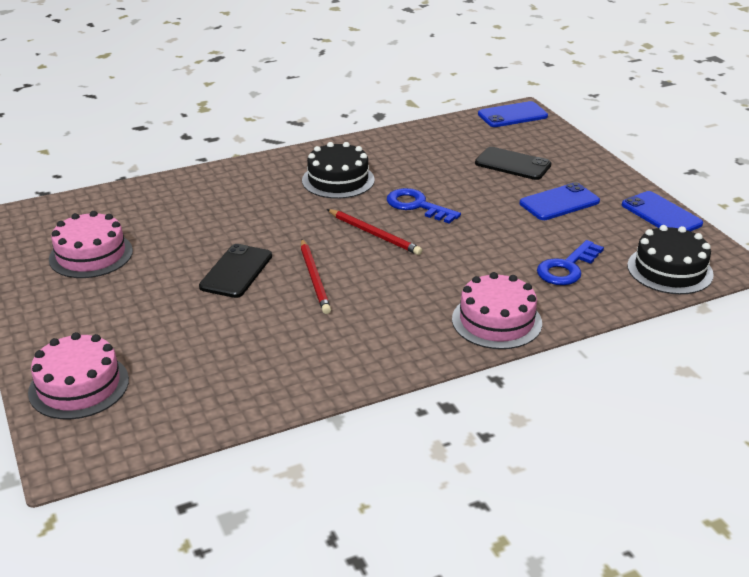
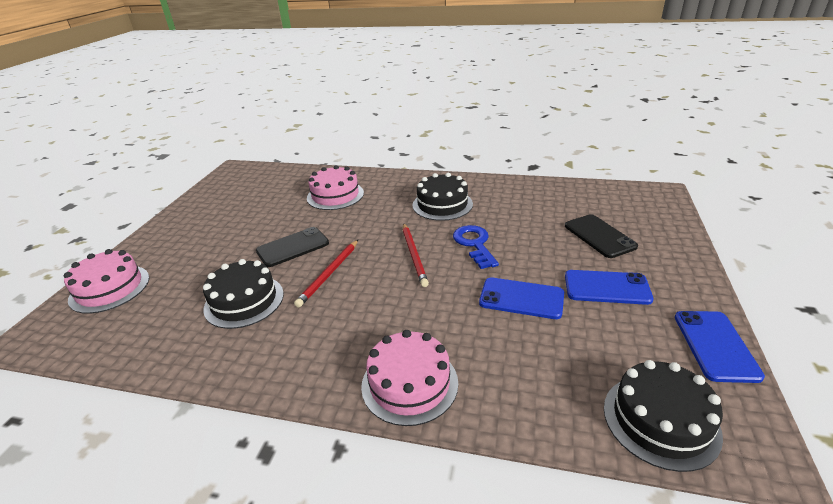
camera: 40 degrees right, 0 degrees up
(91, 255) = (240, 204): pink cake -> pink cake (335, 195)
(263, 331) = (244, 301): none -> black cake
(512, 115) = (646, 194): blue phone -> blue phone (521, 298)
(567, 268) = (540, 360): blue key -> none

